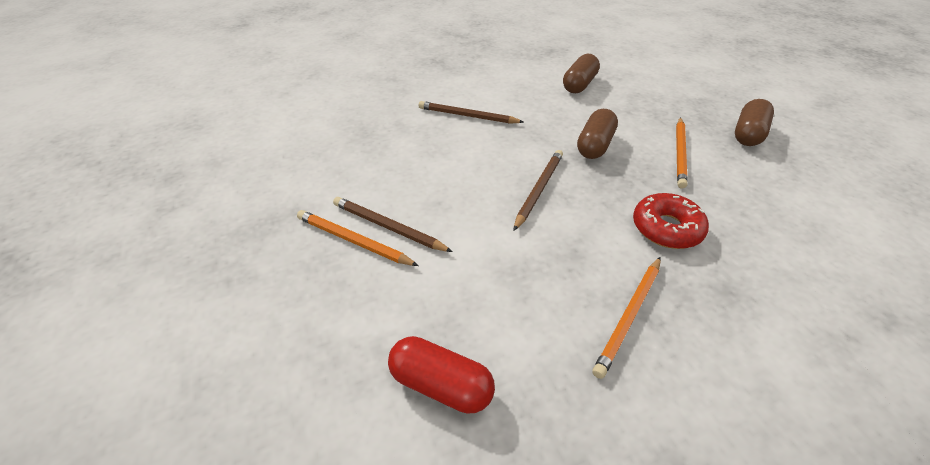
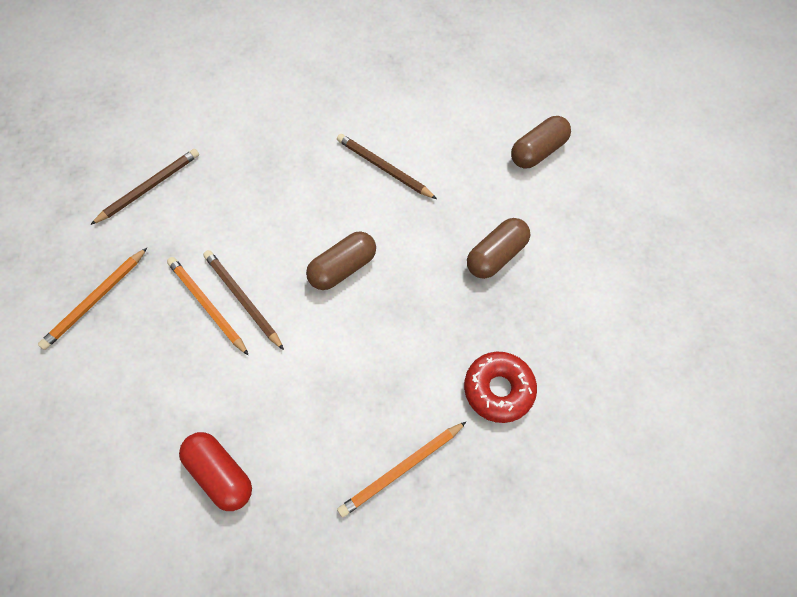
camera: 20 degrees right, 20 degrees up
(538, 189) = (402, 299): brown pencil -> brown pencil (149, 187)
(680, 153) = (582, 297): orange pencil -> orange pencil (96, 300)
(748, 134) = (682, 293): brown capsule -> brown capsule (343, 268)

